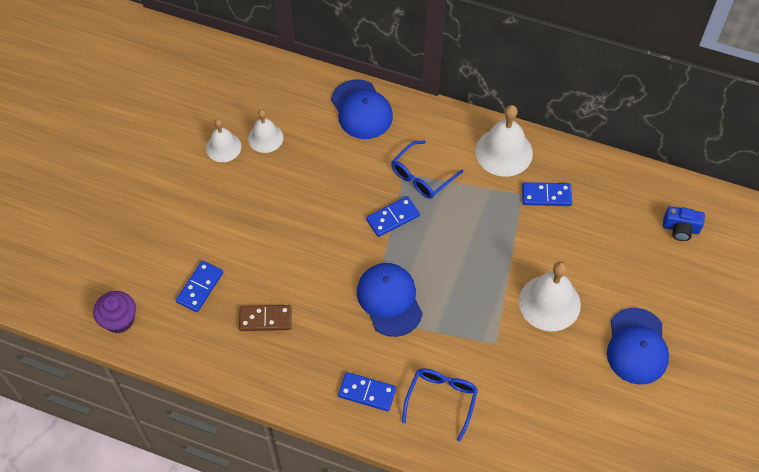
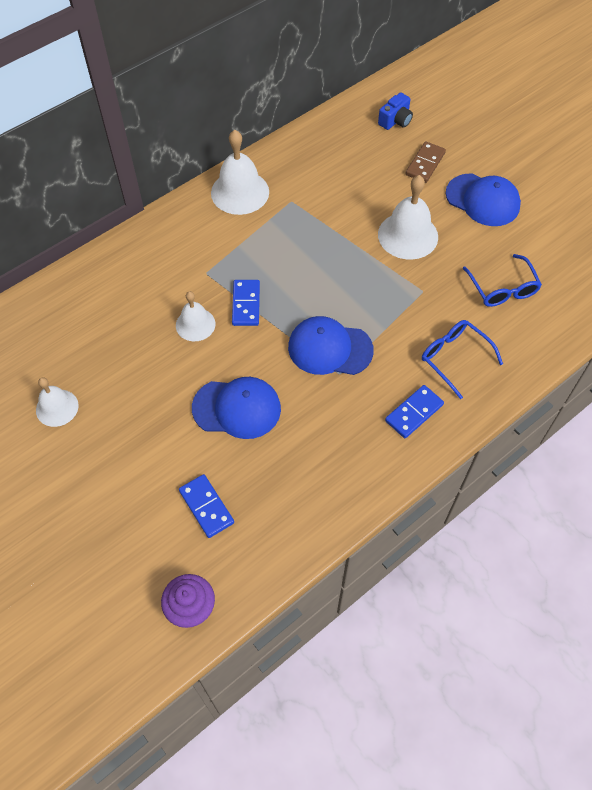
camera: 60 degrees left, 0 degrees up
(265, 138) = (76, 365): white bell -> white bell (195, 324)
(265, 319) = (283, 462): brown domino -> brown domino (425, 164)
(361, 110) = (111, 272): blue cap -> blue cap (237, 408)
(422, 176) = (219, 261): blue glasses -> blue glasses (502, 288)
(546, 195) = (304, 186): blue domino -> none

